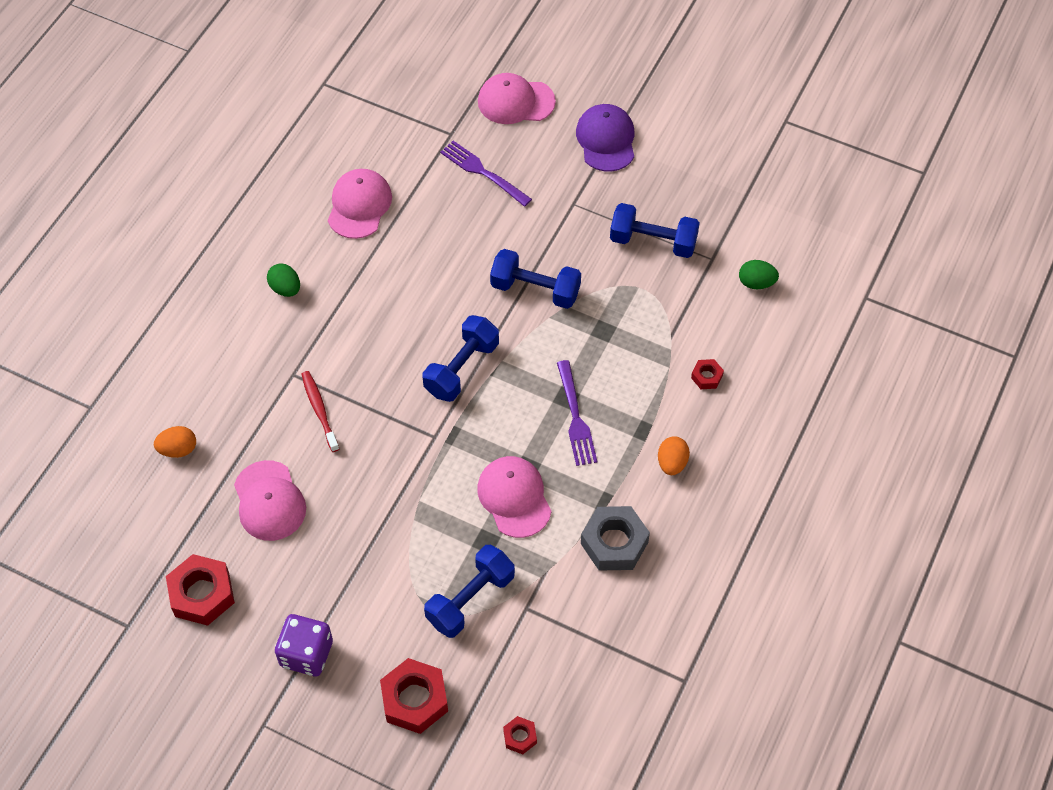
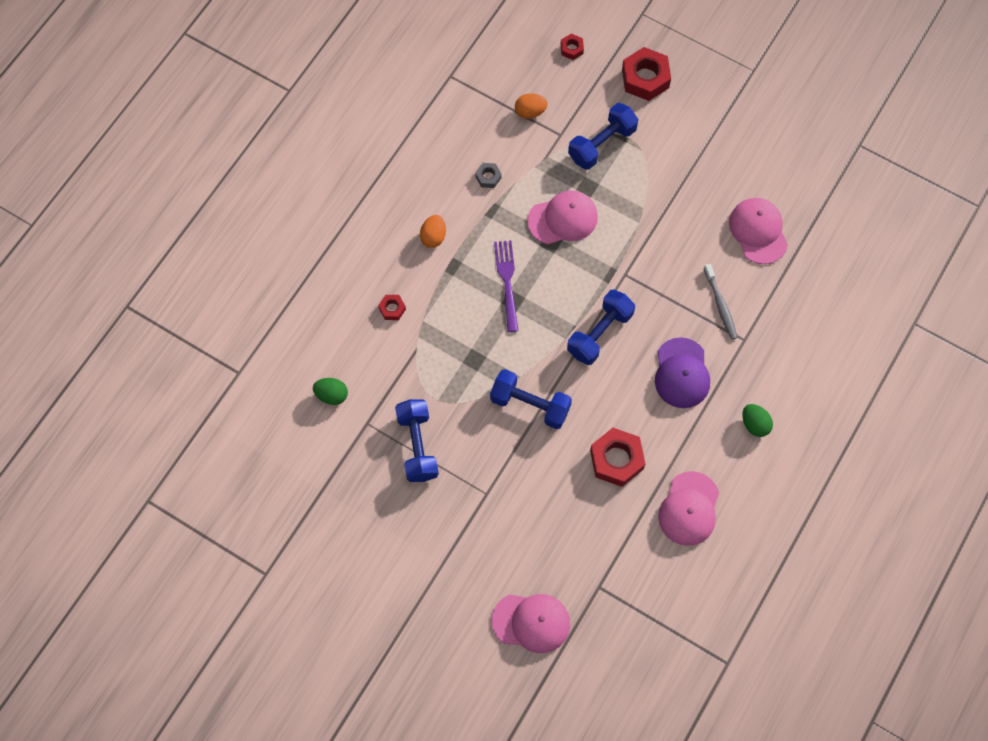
camera: 175 degrees left, 10 degrees up
(178, 449) = (836, 280): orange egg -> orange egg (530, 112)
(202, 594) = (805, 163): red nut -> red nut (616, 460)
(306, 654) = (724, 115): purple dice -> none
(319, 410) = (720, 305): red toothbrush -> grey toothbrush
(483, 172) = (569, 537): purple fork -> none
(514, 497) = (563, 219): pink cap -> pink cap turned 90 degrees counterclockwise
(606, 140) = (446, 566): purple cap -> purple cap (681, 373)
(614, 543) = (488, 177): grey nut -> grey nut, size x0.50
(653, 242) = (417, 446): blue dumbbell -> blue dumbbell turned 60 degrees clockwise

